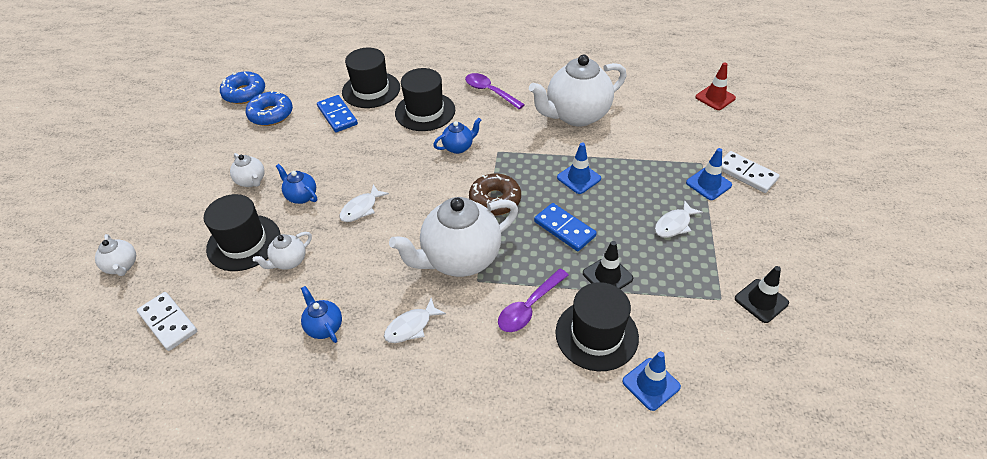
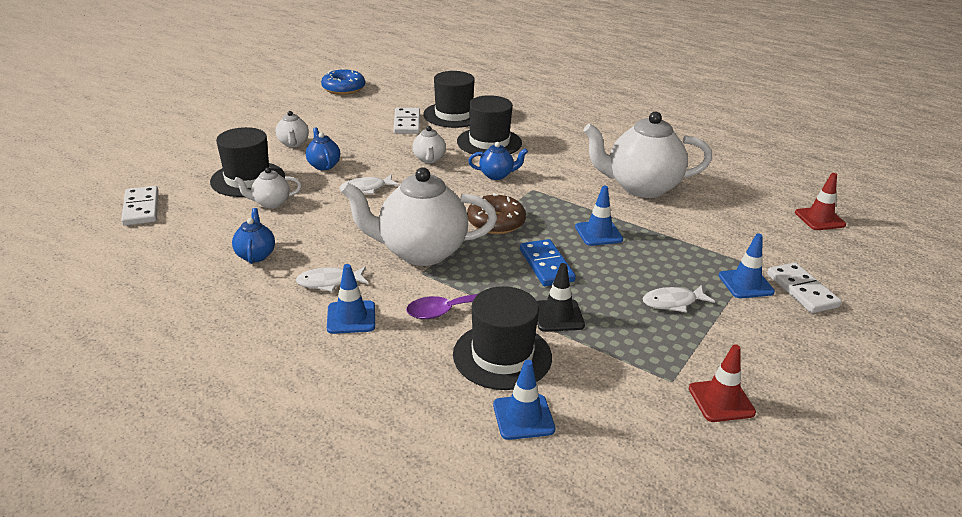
camera: 25 degrees right, 15 degrees down
(122, 266) = (145, 163): white teapot -> white teapot (429, 159)
(271, 114) = (351, 107): blue donut -> none
(337, 115) = (407, 123): blue domino -> white domino
(458, 354) = (351, 317): none -> blue traffic cone
(490, 91) = (566, 146): purple spoon -> none
(761, 301) = (721, 400): black traffic cone -> red traffic cone

